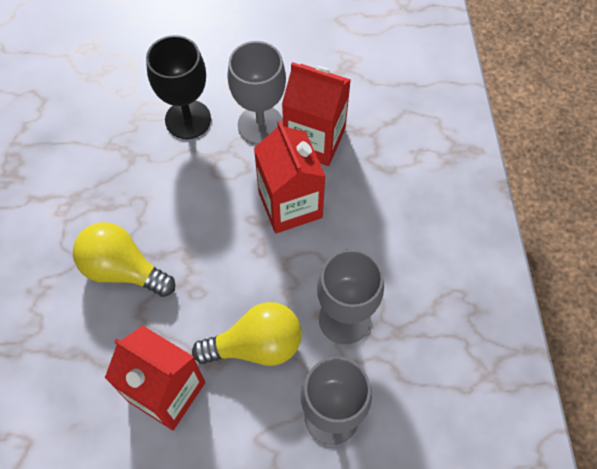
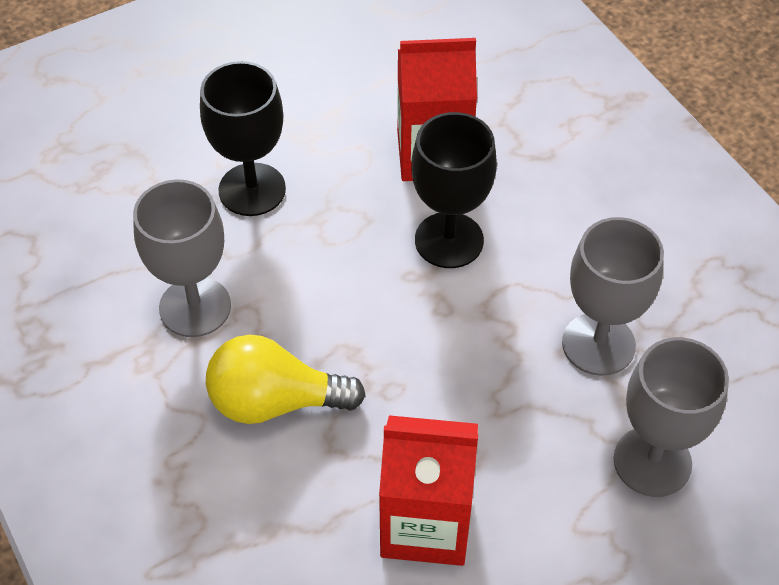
camera: 25 degrees left, 10 degrees down
(256, 345) = (508, 420): yellow light bulb -> none
(260, 125) = (353, 162): grey goblet -> grey goblet (195, 307)
(290, 205) = (449, 240): red carton -> black goblet

